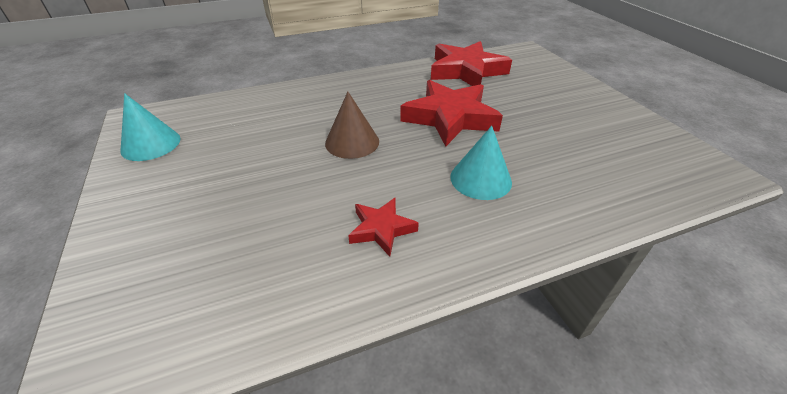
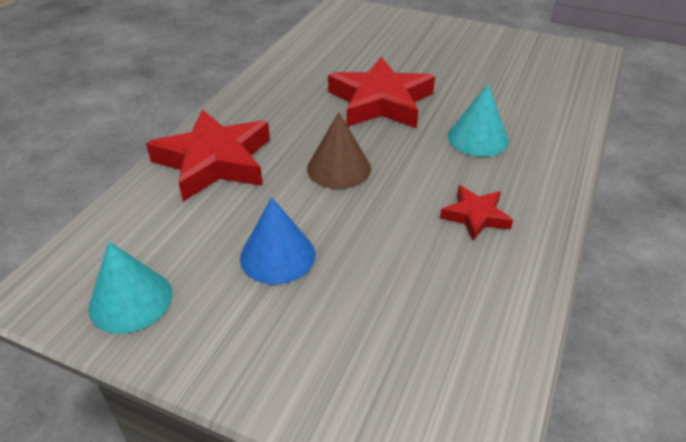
camera: 45 degrees left, 0 degrees up
(236, 168) = (277, 256): none -> blue cone
(466, 71) = (323, 50): red star -> red star (214, 161)

